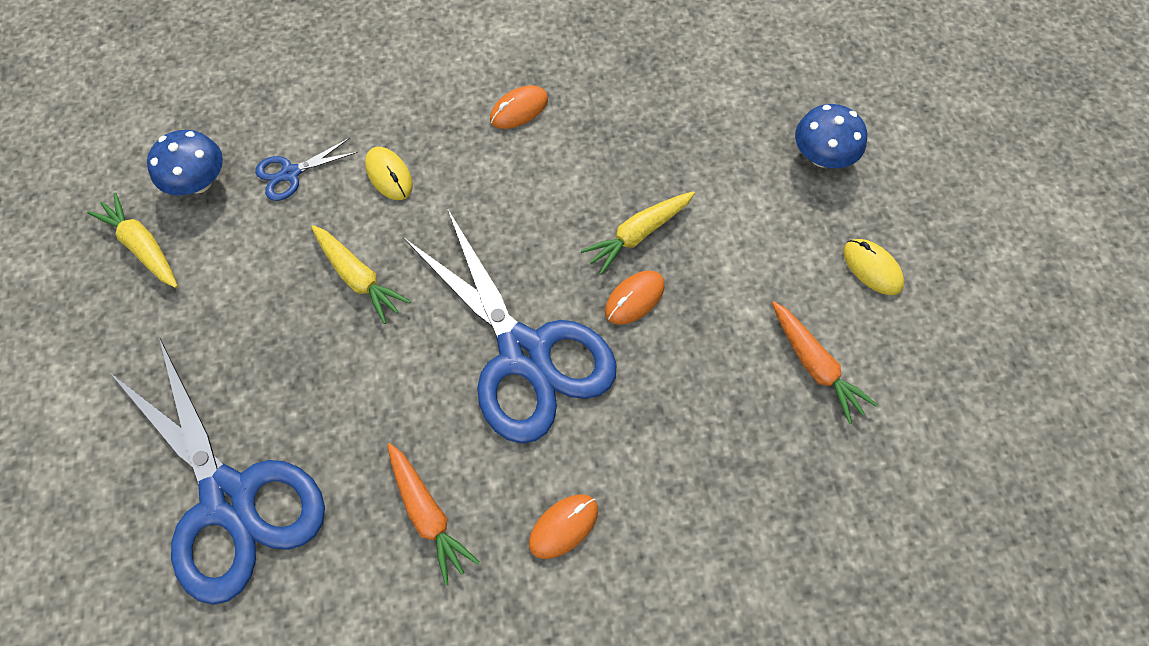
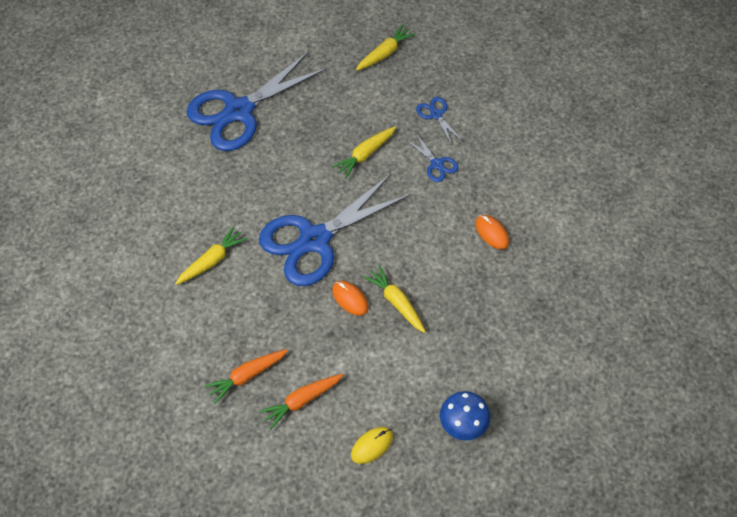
camera: 90 degrees right, 5 degrees down
(199, 182) = (428, 72): blue mushroom -> none
(389, 175) = (436, 164): yellow mouse -> blue scissors
(428, 514) = (224, 197): orange carrot -> orange carrot (247, 376)
(563, 526) = (212, 260): orange mouse -> yellow carrot

